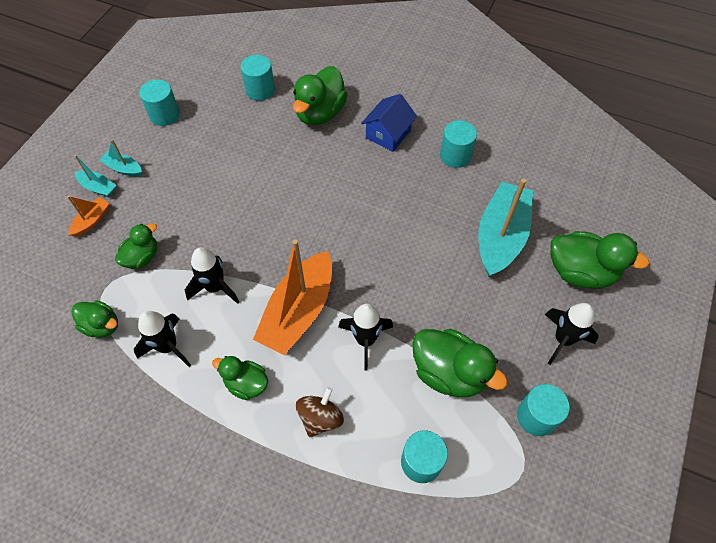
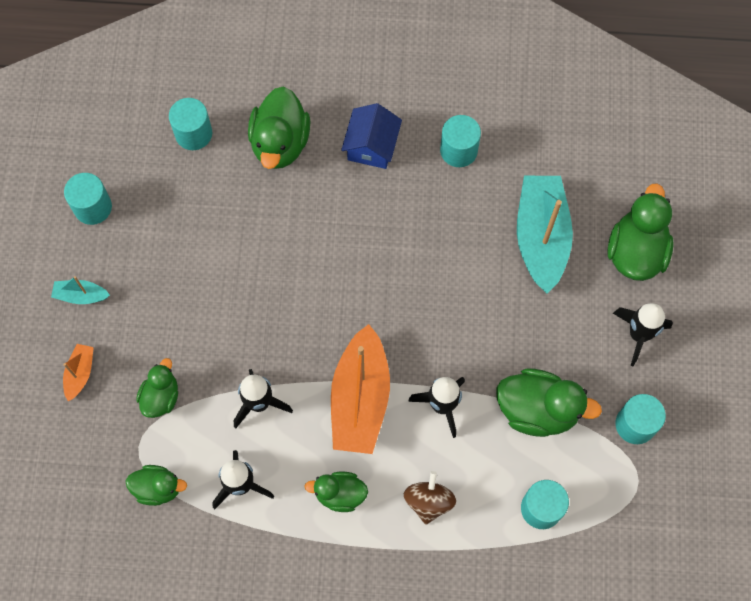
camera: 20 degrees left, 10 degrees up
(98, 187) = (64, 330): turquoise boat -> none
(580, 272) = (635, 252): green duck -> green duck turned 75 degrees counterclockwise

